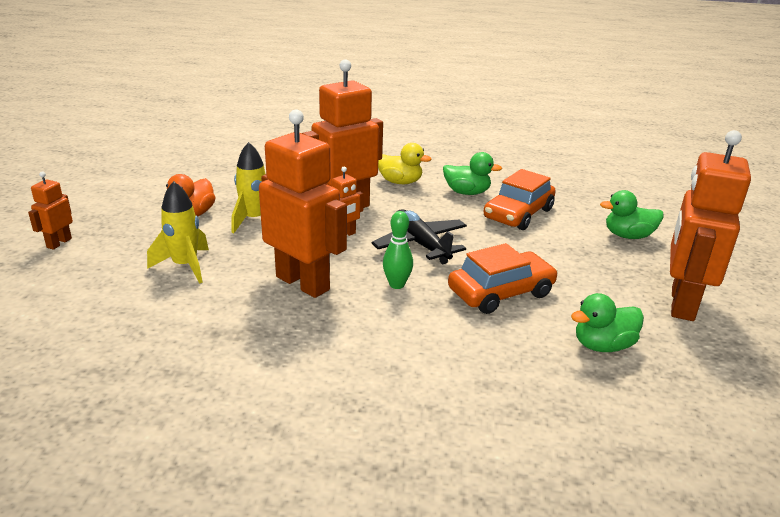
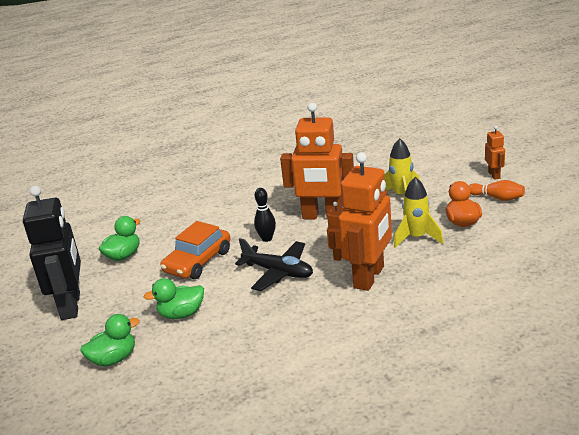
camera: 155 degrees right, 0 degrees up
(116, 220) = (497, 198): none -> orange bowling pin
(397, 285) = (267, 238): green bowling pin -> black bowling pin
(400, 182) = (361, 330): yellow duck -> none
(467, 192) = (287, 346): green duck -> green duck (181, 314)
(518, 214) = (222, 340): orange car -> none
(681, 303) = (71, 306): orange robot -> black robot

